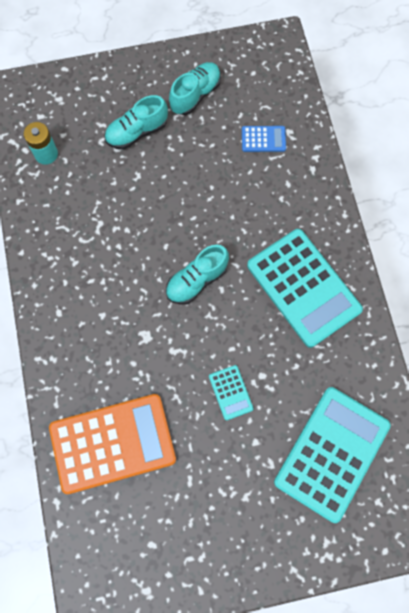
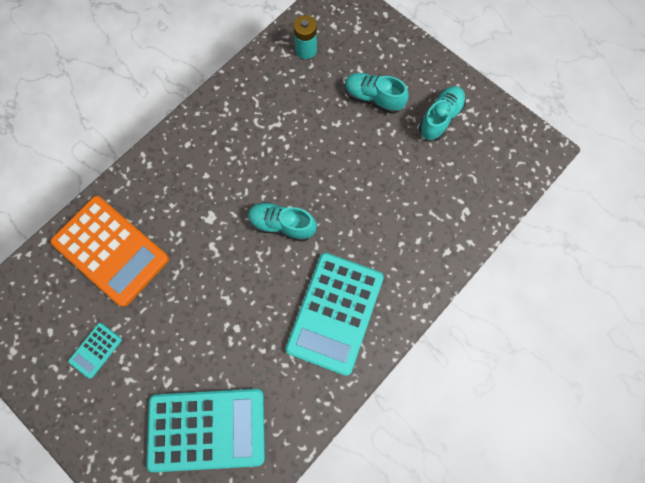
camera: 55 degrees right, 0 degrees up
(195, 95) = (440, 118): turquoise shoe -> turquoise shoe turned 60 degrees counterclockwise
(230, 392) = (206, 312): turquoise calculator -> turquoise calculator (96, 350)
(263, 139) = (443, 195): blue calculator -> none

